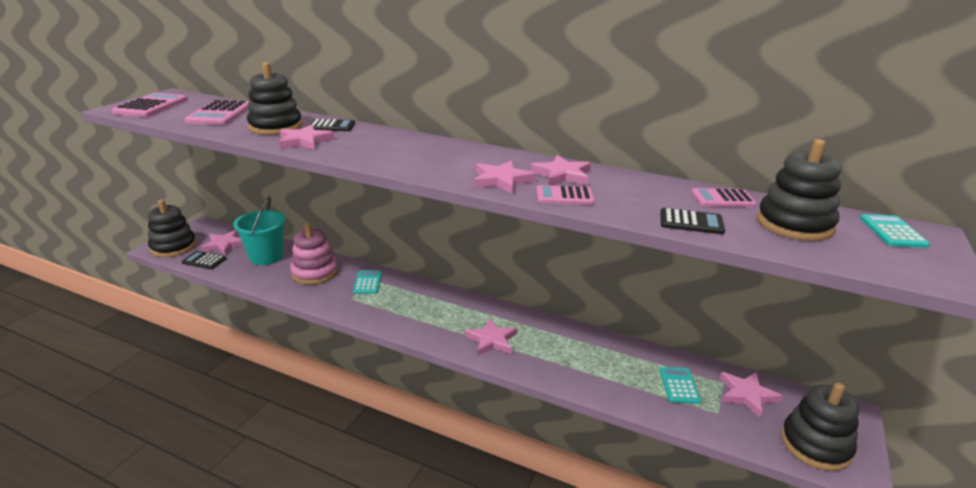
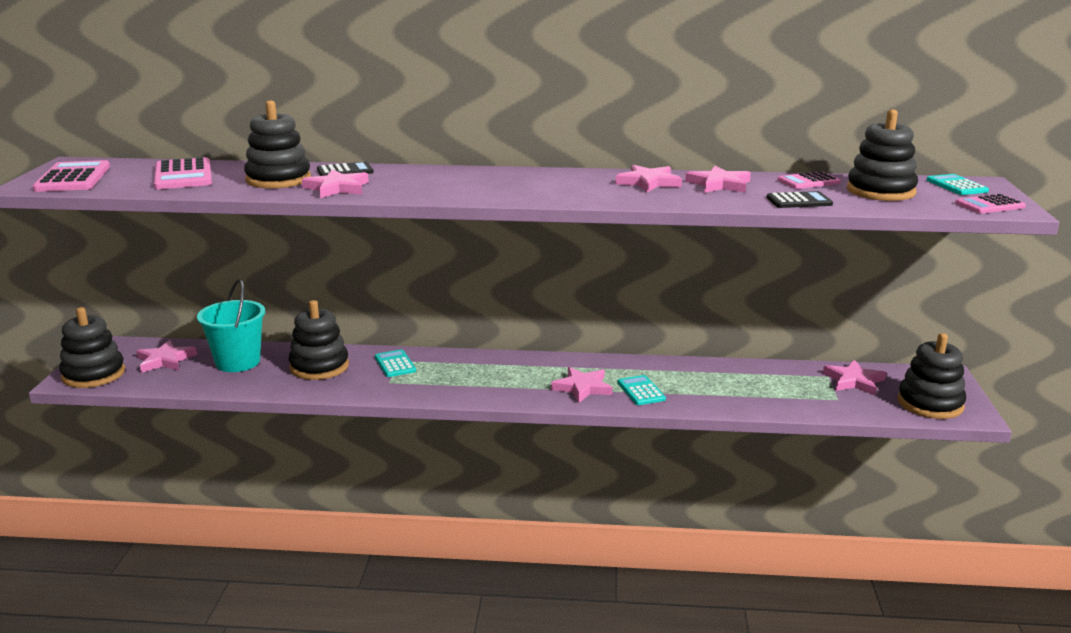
camera: 20 degrees left, 5 degrees down
(204, 260) = (156, 380): black calculator -> none
(315, 273) = (319, 366): pink stacking toy -> black stacking toy
(501, 180) = (597, 194): pink star -> pink star (719, 184)
(564, 196) = (670, 198): pink calculator -> pink calculator (989, 205)
(679, 385) = (791, 386): turquoise calculator -> turquoise calculator (641, 391)

